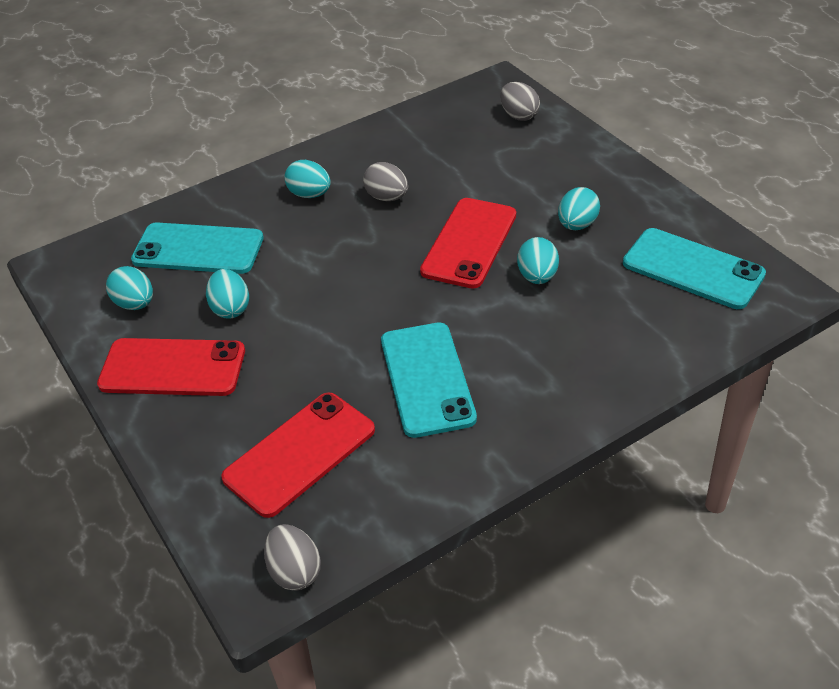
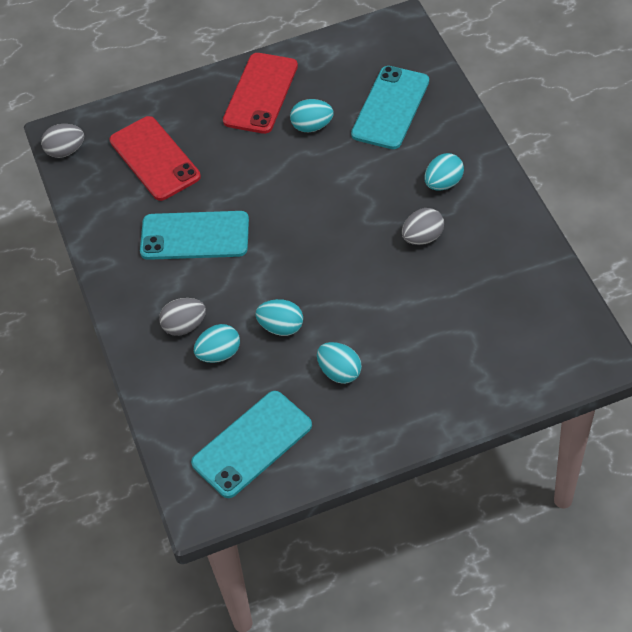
camera: 105 degrees right, 10 degrees up
(135, 304) = (337, 71): turquoise egg -> turquoise egg (219, 354)
(469, 243) = (340, 287): red phone -> none
(519, 115) = (530, 364): grey egg -> grey egg (184, 326)

